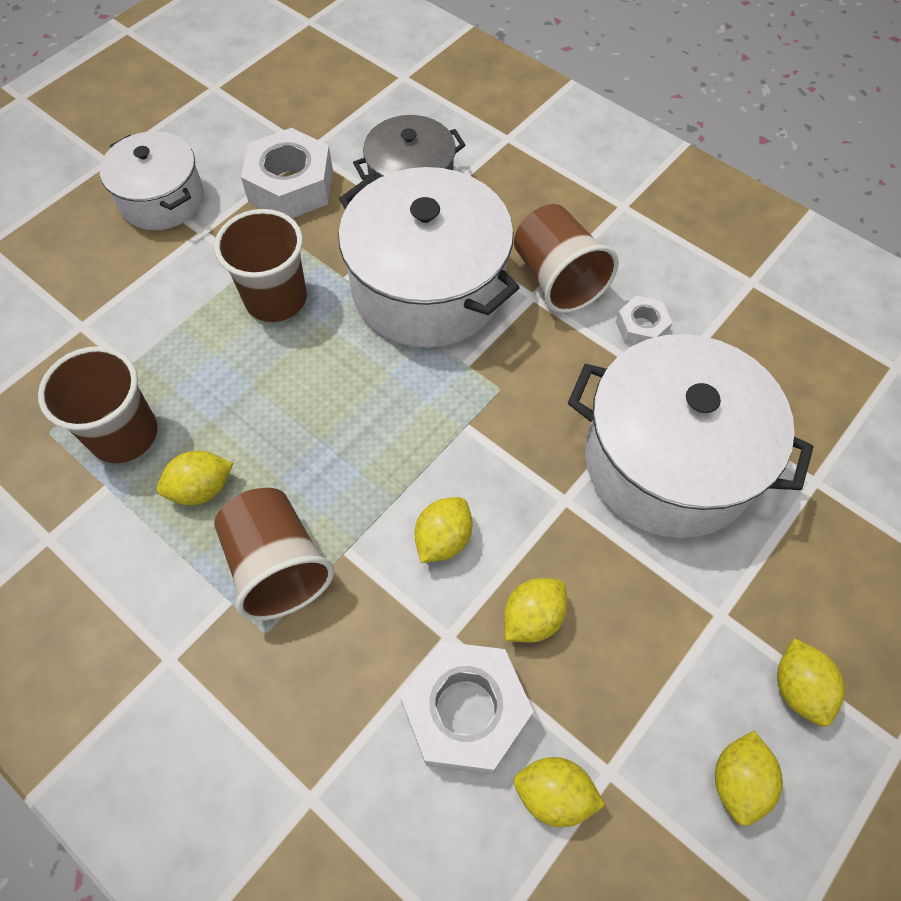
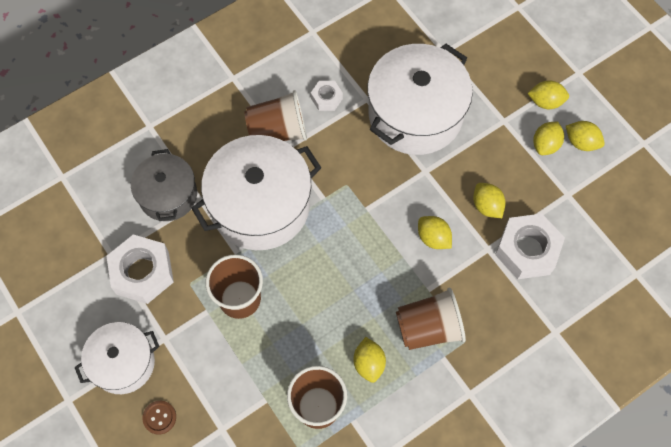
camera: 75 degrees left, 5 degrees up
(92, 254) = (159, 417): none -> brown button
(554, 794) = (573, 221): yellow lemon -> yellow lemon (545, 145)

